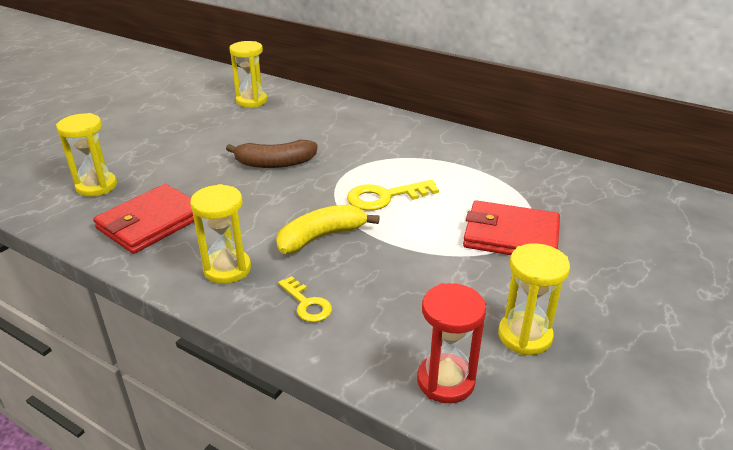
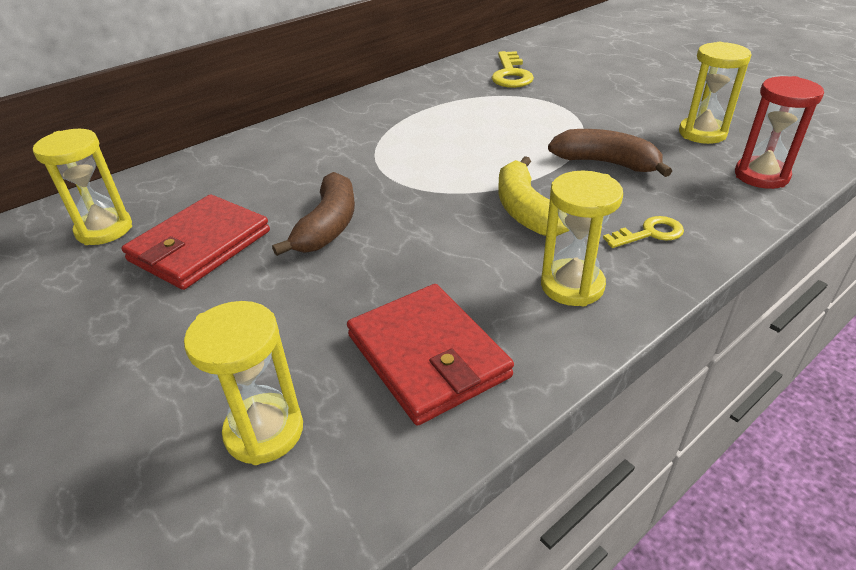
camera: 70 degrees left, 5 degrees up
(385, 197) = (460, 161): yellow key -> yellow key (511, 74)
(420, 272) = (606, 163): none -> brown banana
(511, 235) = (558, 112): red wallet -> red wallet (200, 246)

